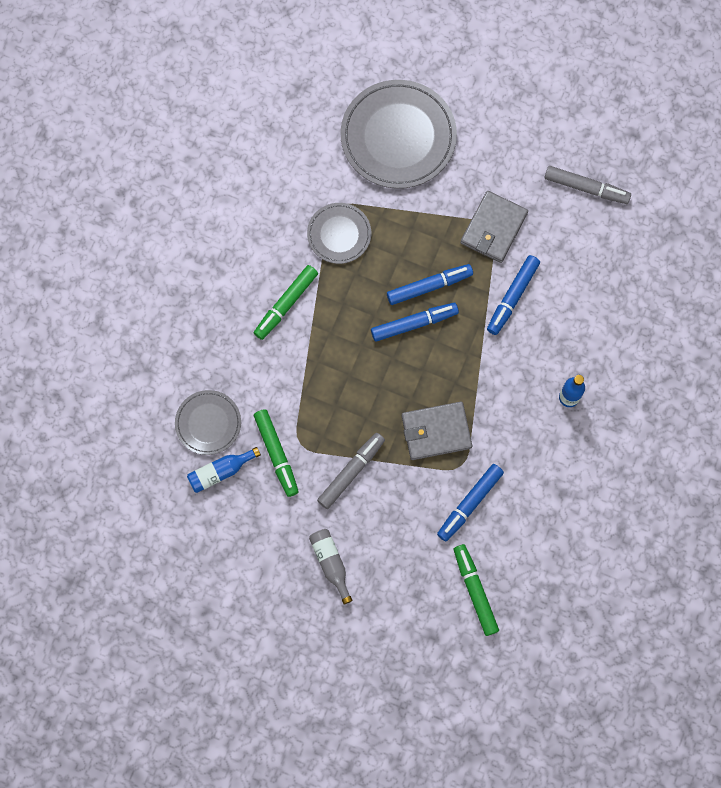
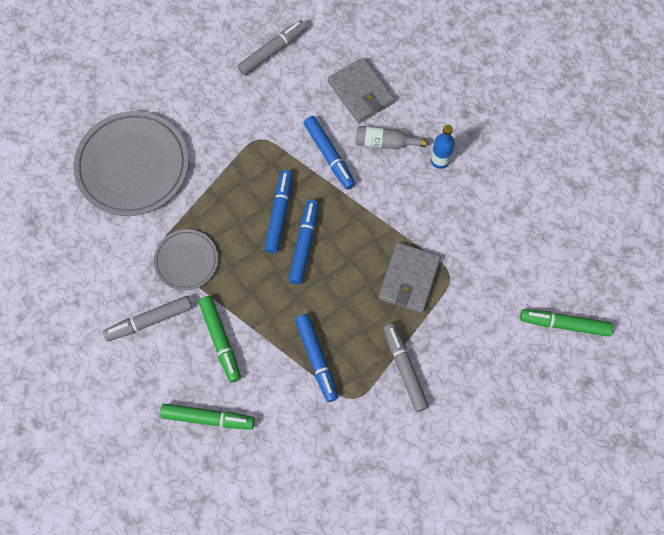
camera: 60 degrees left, 5 degrees down
(208, 423) = (288, 470): grey plate -> none
(220, 471) = (339, 484): blue bottle -> none
(268, 236) = (149, 321): none -> grey marker
(276, 454) = (351, 424): green marker -> green marker (208, 418)
(331, 563) = (477, 432): grey bottle -> grey bottle (385, 142)
(469, 503) = (486, 287): blue marker -> blue marker (316, 359)
(493, 228) = (261, 137): grey wallet -> grey wallet (361, 92)

